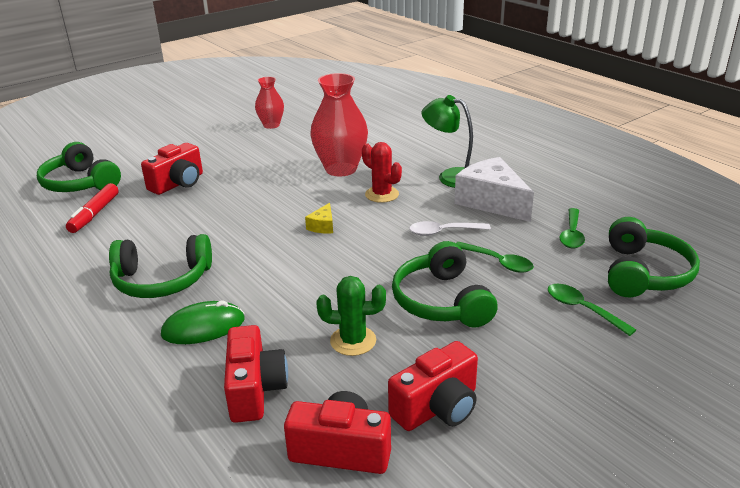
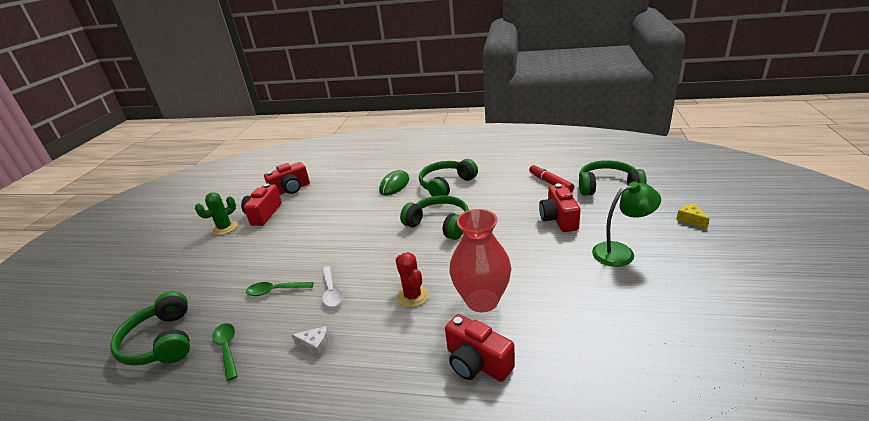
camera: 140 degrees right, 0 degrees up
(255, 389) = (342, 184): red camera -> red camera (477, 363)
(271, 125) = (642, 311): red vase -> none
(323, 226) = (416, 249): yellow cheese -> yellow cheese (690, 219)
(353, 341) = (322, 213): green cactus -> green cactus (225, 228)
(382, 194) = (413, 296): red cactus -> red cactus turned 60 degrees clockwise
(441, 301) = (294, 250): green headphones -> green headphones (439, 224)
(443, 232) = (331, 292): white spoon -> white spoon turned 120 degrees clockwise
(451, 176) = (378, 355): green lamp -> green lamp (621, 252)
(492, 202) = (315, 345): white cheese -> white cheese, size x0.44
(582, 309) = (206, 289): green spoon -> none

